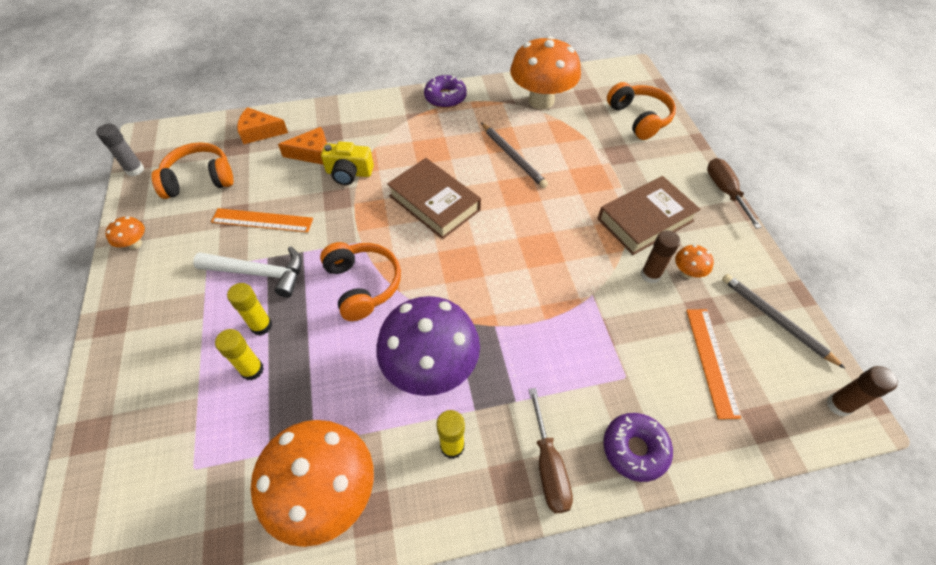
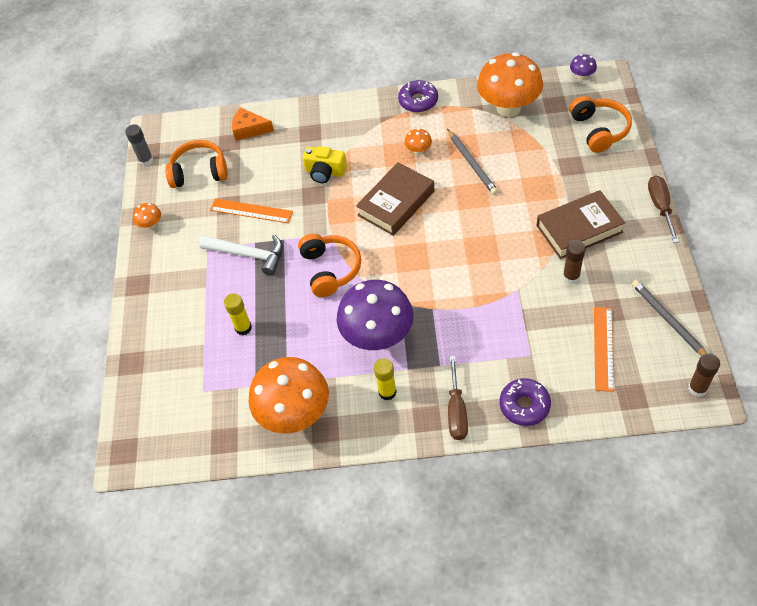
camera: 15 degrees right, 0 degrees up
(261, 326) = (250, 296): yellow glue stick -> none
(312, 153) = (294, 152): orange cheese -> none
(434, 203) = (396, 203): brown book -> brown book turned 75 degrees clockwise
(608, 70) = (581, 76): none -> purple mushroom
(687, 272) = (604, 277): orange mushroom -> orange mushroom (418, 151)

